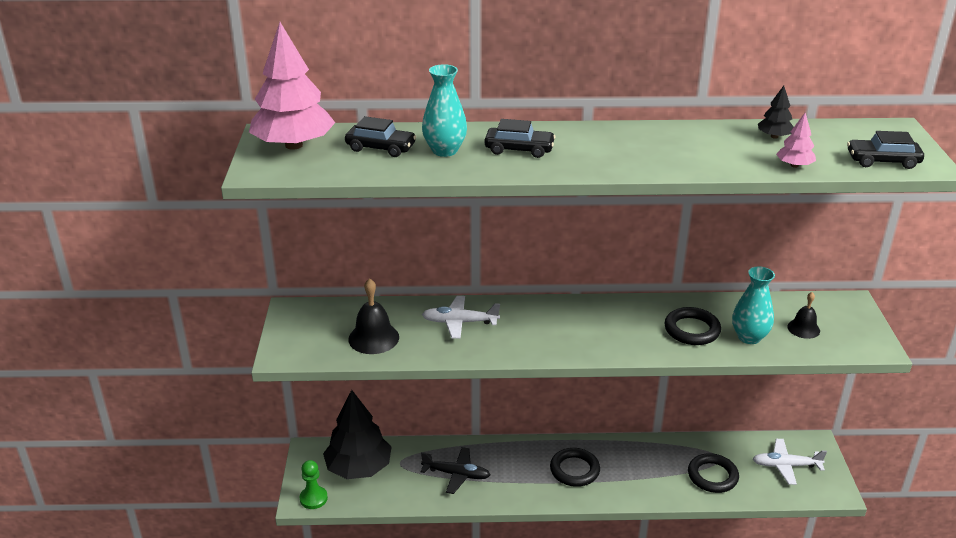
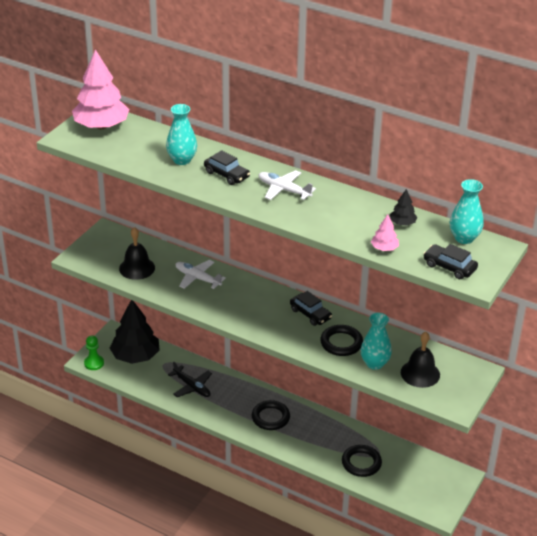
camera: 30 degrees right, 5 degrees up
(380, 148) = (147, 145): black car -> black car (310, 314)
(786, 466) = (422, 480): white plane -> white plane (284, 190)
(803, 328) = (420, 373): black bell -> black bell, size x1.58
(852, 131) = (464, 238): none -> turquoise vase

